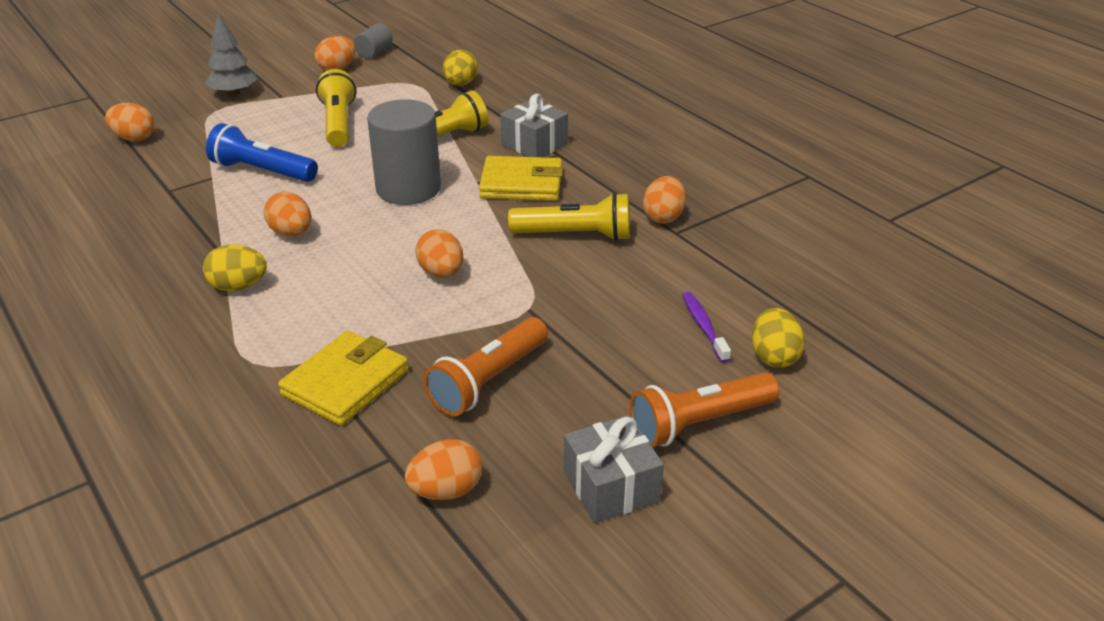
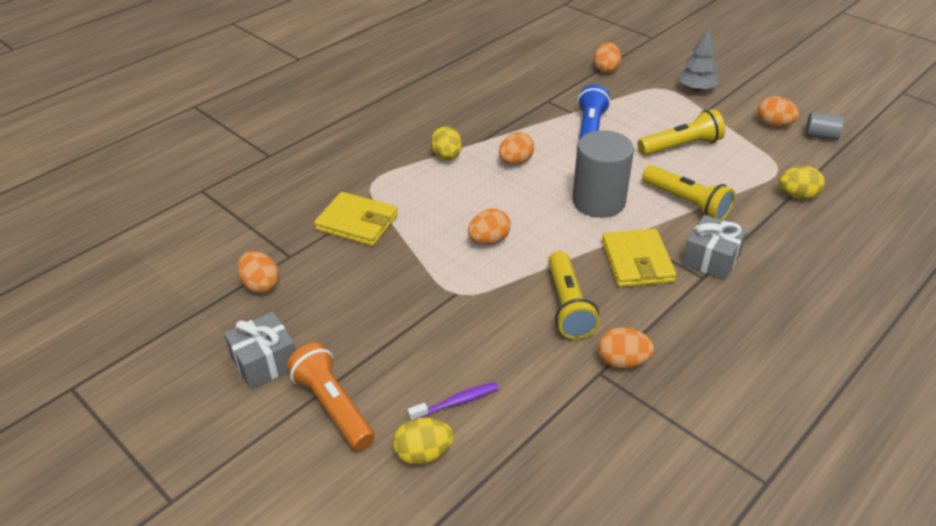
camera: 80 degrees right, 5 degrees up
(488, 381) = (367, 286): orange flashlight -> none

